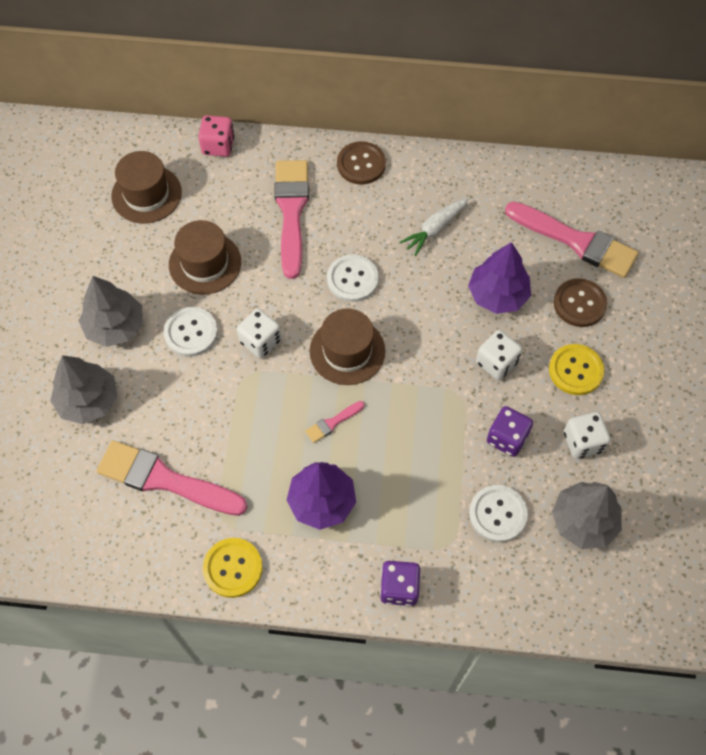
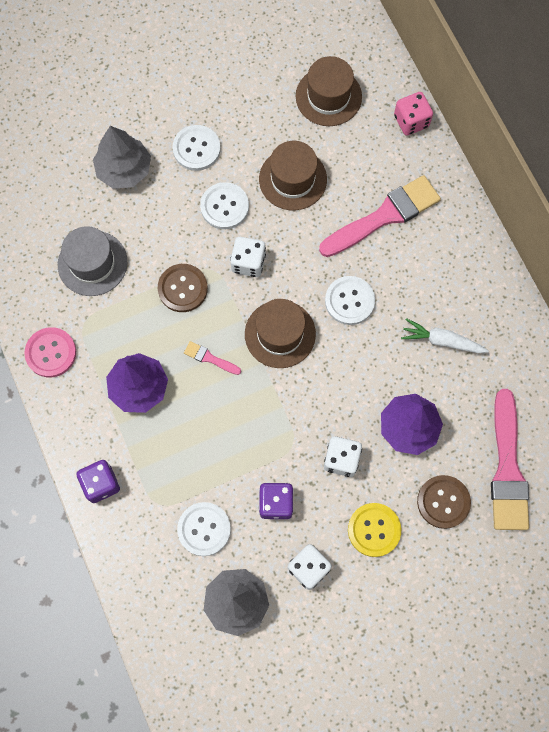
camera: 60 degrees right, 10 degrees up
(115, 326) = (196, 149): grey tree -> white button
(165, 480) = (92, 263): pink brush -> grey hat
(233, 568) = (51, 353): yellow button -> pink button
(361, 164) = (469, 244): brown button -> brown button (182, 288)

